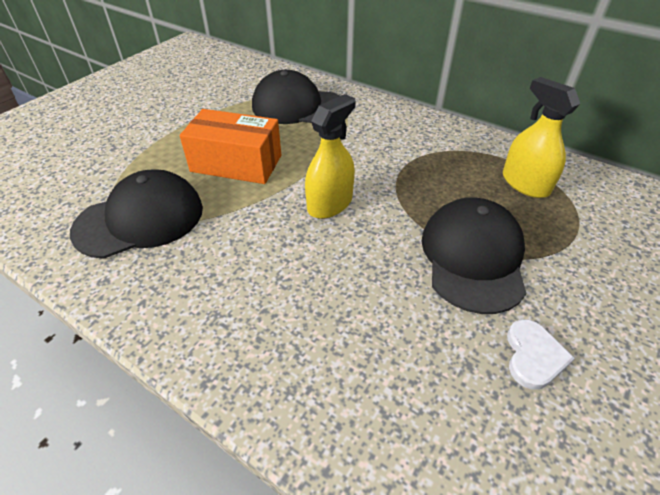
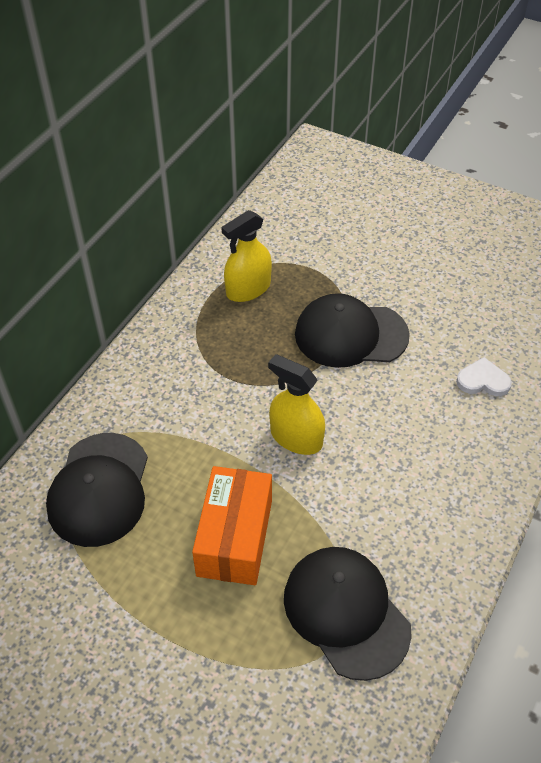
camera: 95 degrees left, 5 degrees up
(533, 356) = (437, 312): white heart -> white heart (483, 380)

